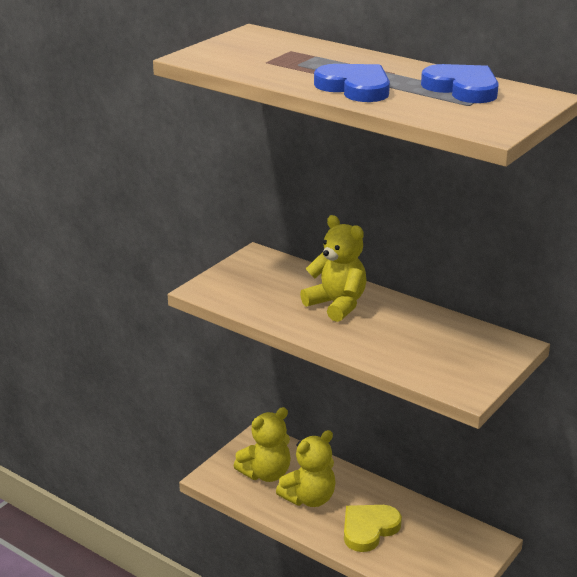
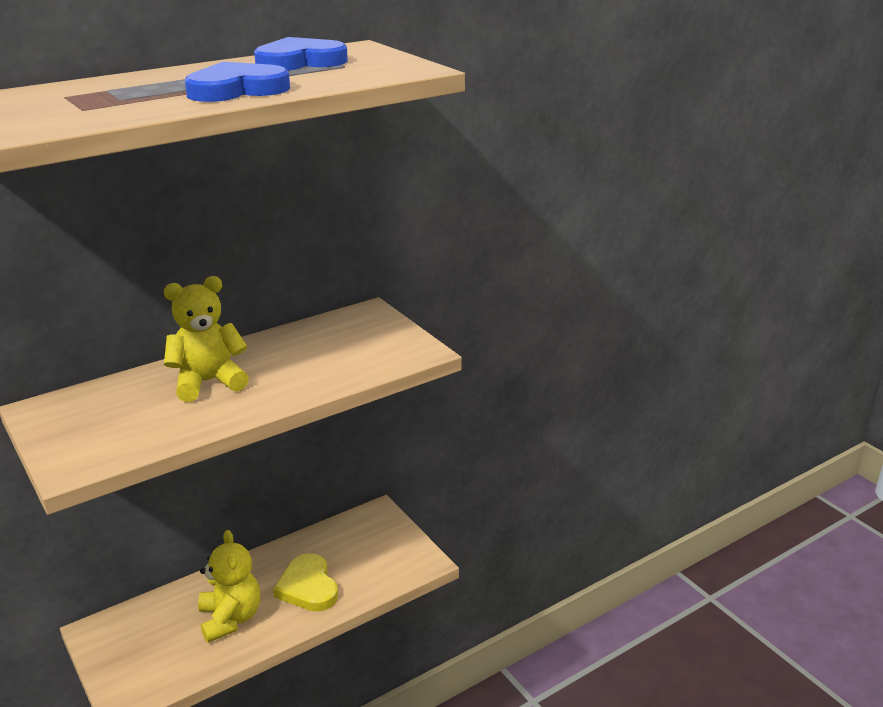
camera: 70 degrees left, 0 degrees up
(266, 474) = (162, 644): yellow teddy bear -> none

